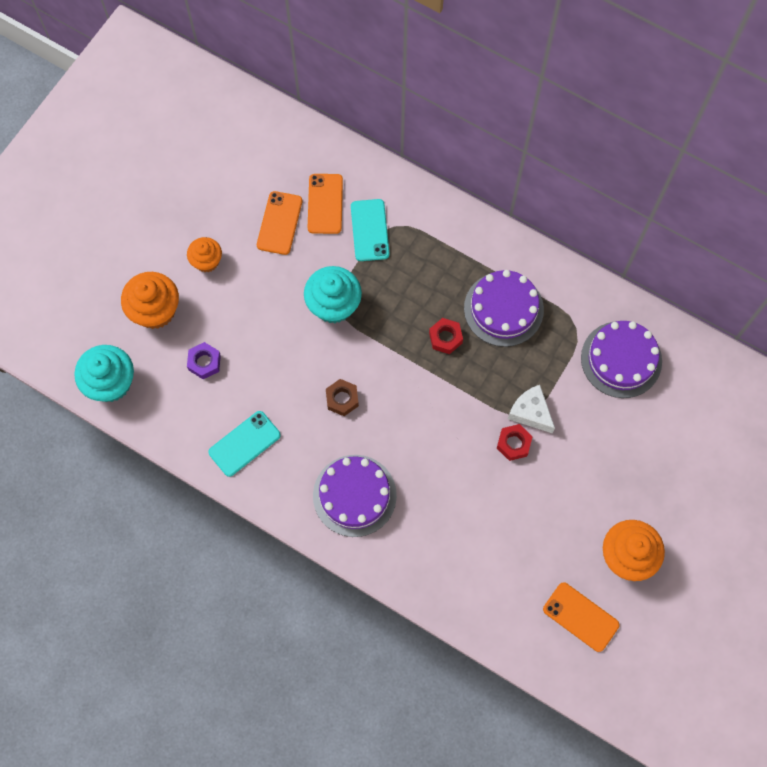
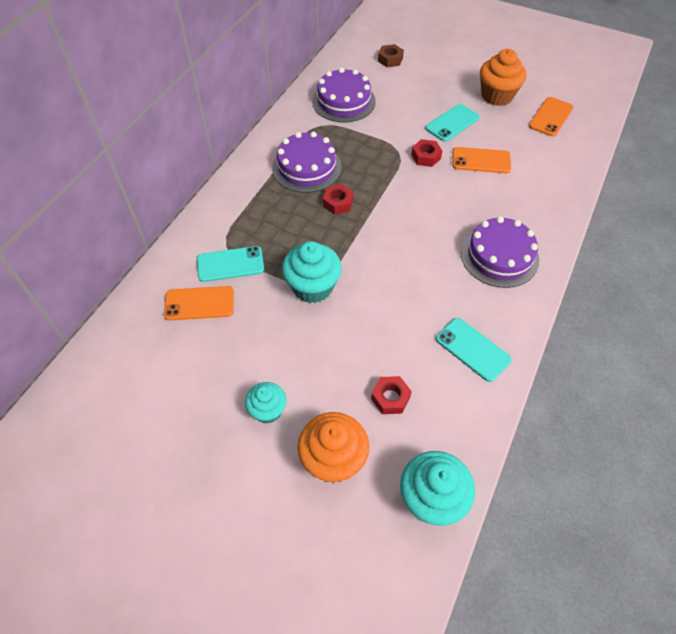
camera: 95 degrees left, 15 degrees down
(204, 362) = (390, 398): purple nut -> red nut
(207, 261) = (268, 410): orange cupcake -> turquoise cupcake
(279, 223) = (220, 342): orange phone -> orange phone (481, 160)
(342, 399) = (409, 272): brown nut -> brown nut (390, 59)
(531, 412) = (397, 148): white cheese -> none
(574, 486) = (452, 123): none -> turquoise phone

